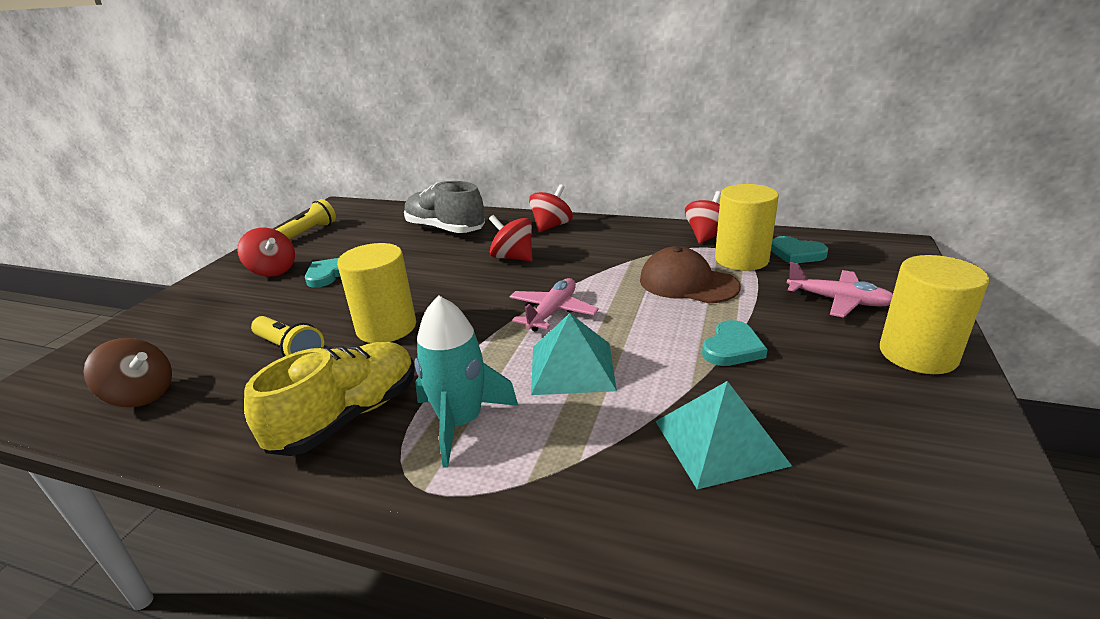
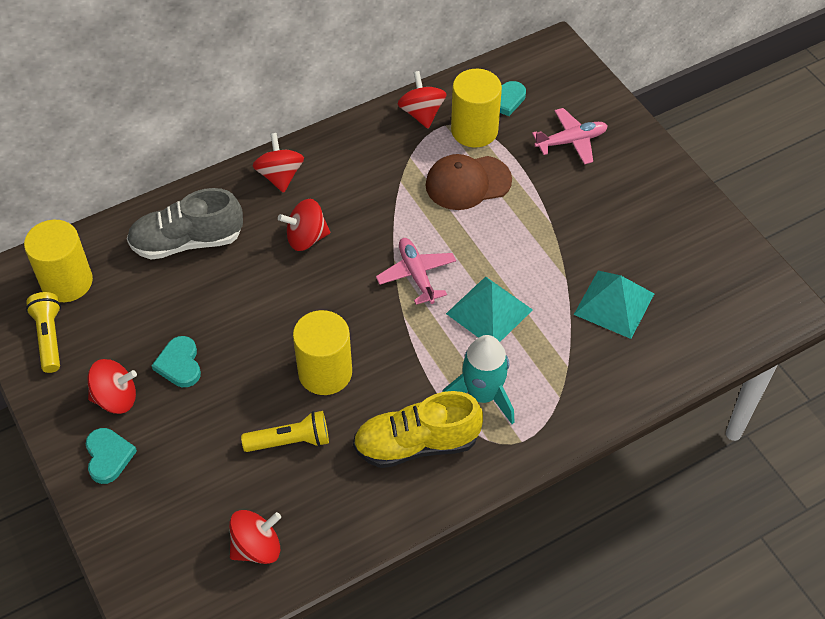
camera: 50 degrees left, 25 degrees up
(141, 395) = (257, 547): brown spinning top -> red spinning top
(348, 417) = (416, 444): yellow shoe -> yellow shoe turned 90 degrees counterclockwise
(732, 348) = (555, 229): turquoise heart -> turquoise heart (108, 456)
(918, 354) = (645, 167): yellow cylinder -> yellow cylinder (67, 282)

